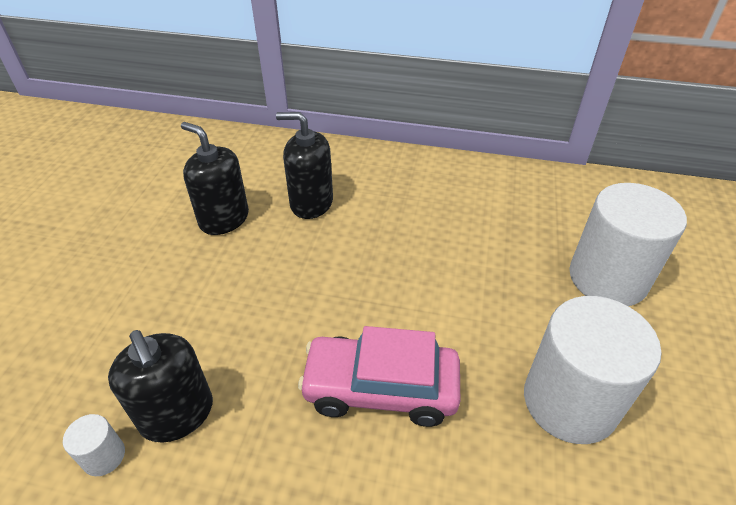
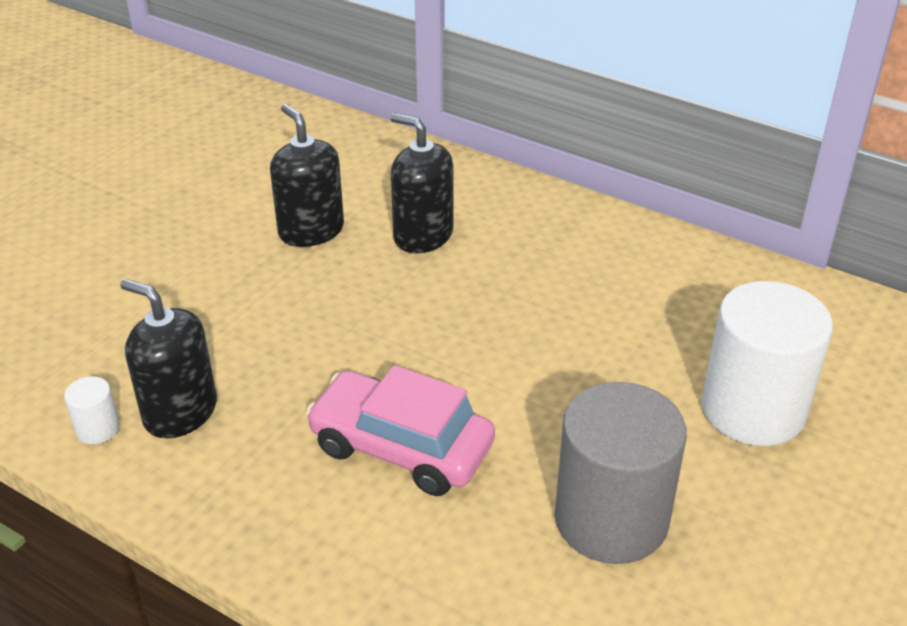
camera: 20 degrees right, 5 degrees down
(177, 414) = (180, 412): black soap dispenser -> black soap dispenser turned 135 degrees clockwise
(569, 401) = (611, 519): white cylinder -> grey cylinder

